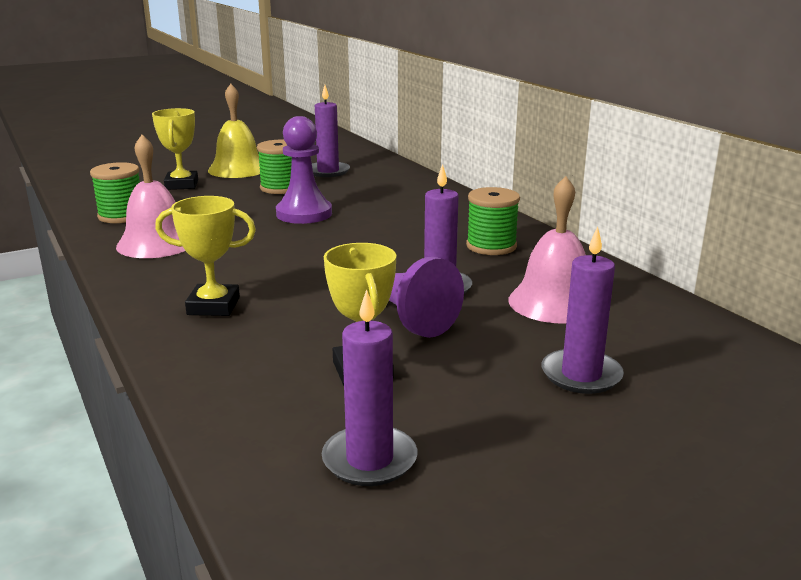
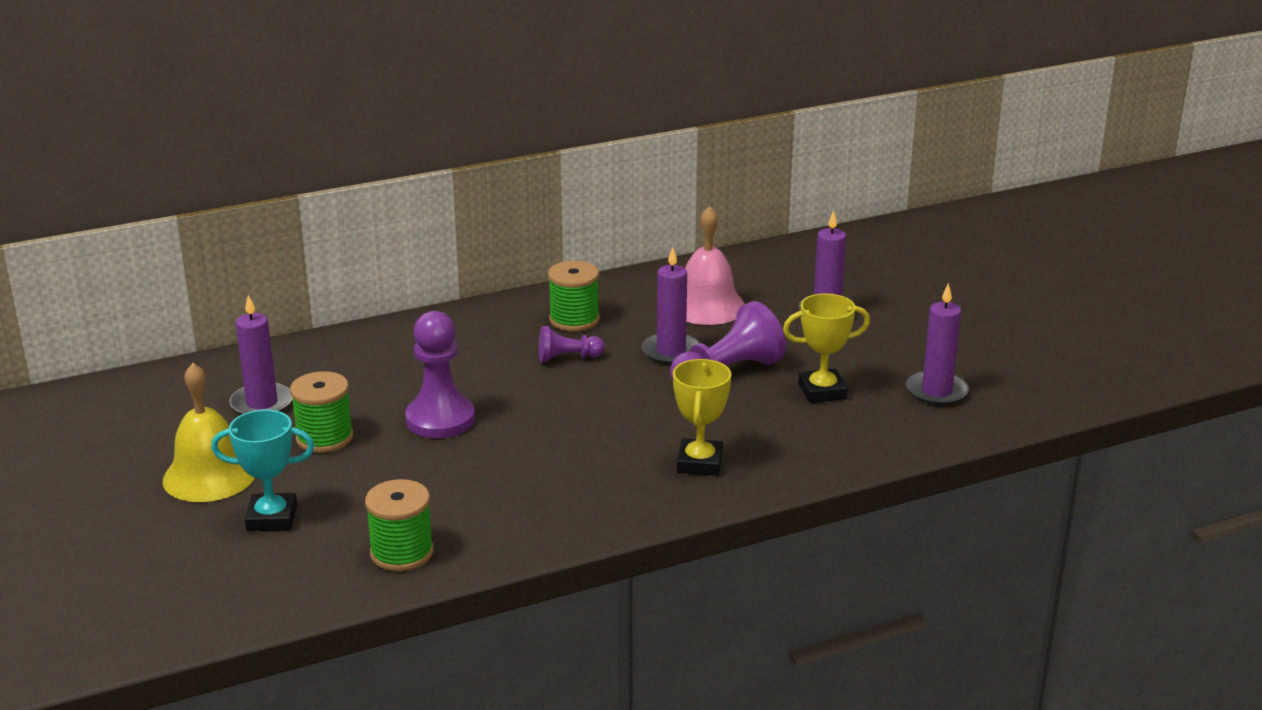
camera: 85 degrees left, 5 degrees up
(156, 243) = (517, 513): pink bell -> none
(181, 185) = (272, 518): yellow trophy -> turquoise trophy
(414, 247) = (567, 358): none -> purple pawn

